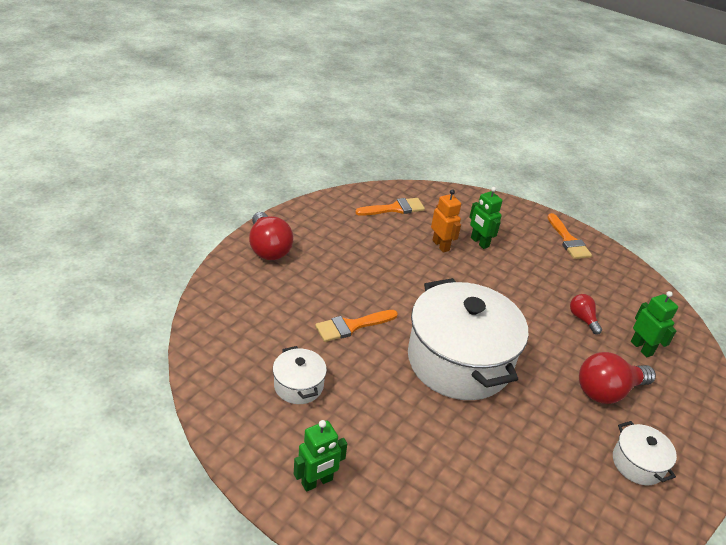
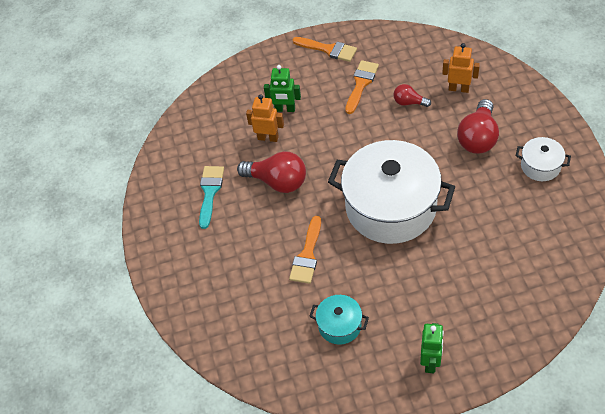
camera: 40 degrees left, 15 degrees up
(268, 248) = (175, 263): red light bulb -> red light bulb (277, 182)
(298, 385) = (339, 325): white pot -> turquoise pot
(353, 237) = (210, 192): none -> turquoise brush
(394, 208) = (199, 141): orange brush -> orange brush (361, 84)
(641, 348) = (458, 88): green robot -> orange robot

